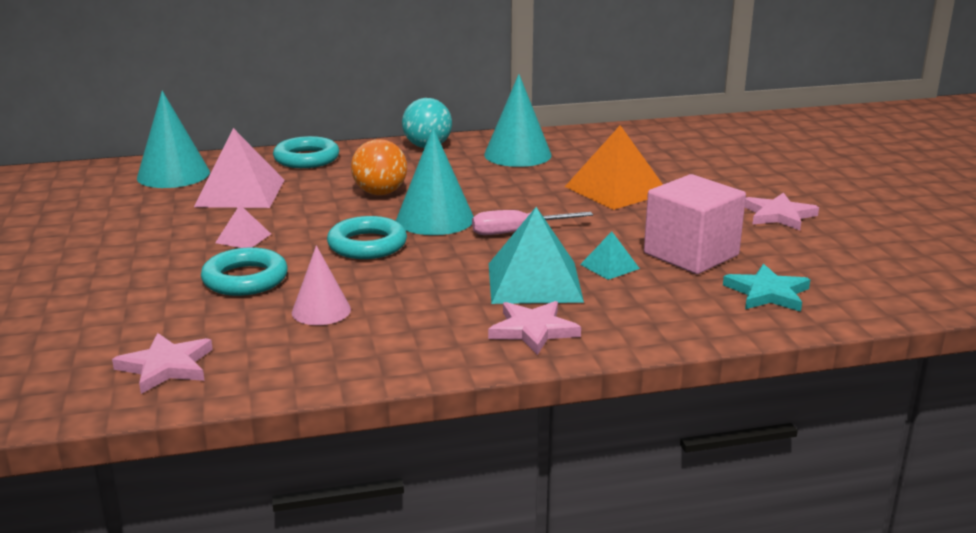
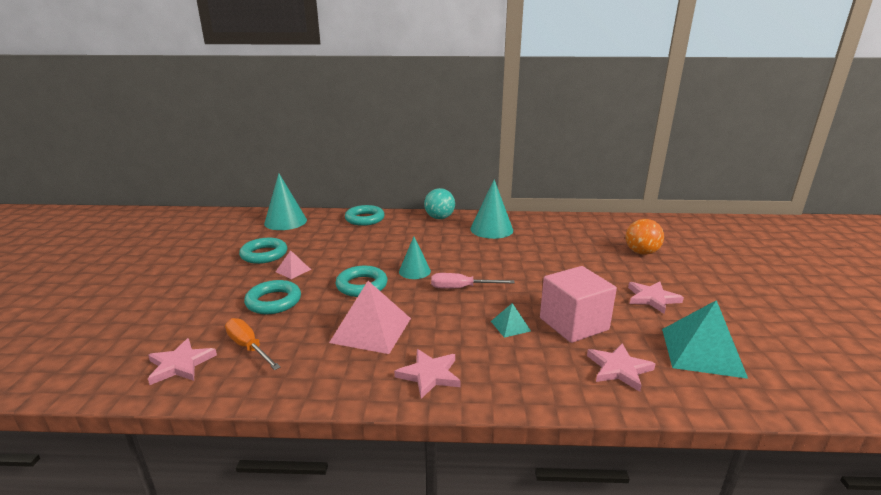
camera: 15 degrees right, 0 degrees up
(176, 223) = (264, 254): none -> turquoise ring
(240, 193) = (313, 238): pink pyramid -> pink pyramid (371, 330)
(253, 335) = (248, 347): none -> orange screwdriver
(321, 311) = (302, 334): pink cone -> none
(380, 193) = (392, 247): orange ball -> orange ball (641, 252)
(435, 219) = (414, 271): turquoise cone -> turquoise cone, size x0.63
(534, 282) = (451, 331): turquoise pyramid -> turquoise pyramid (702, 352)
(616, 189) = (543, 263): orange pyramid -> none
(767, 293) = (619, 369): turquoise star -> pink star

